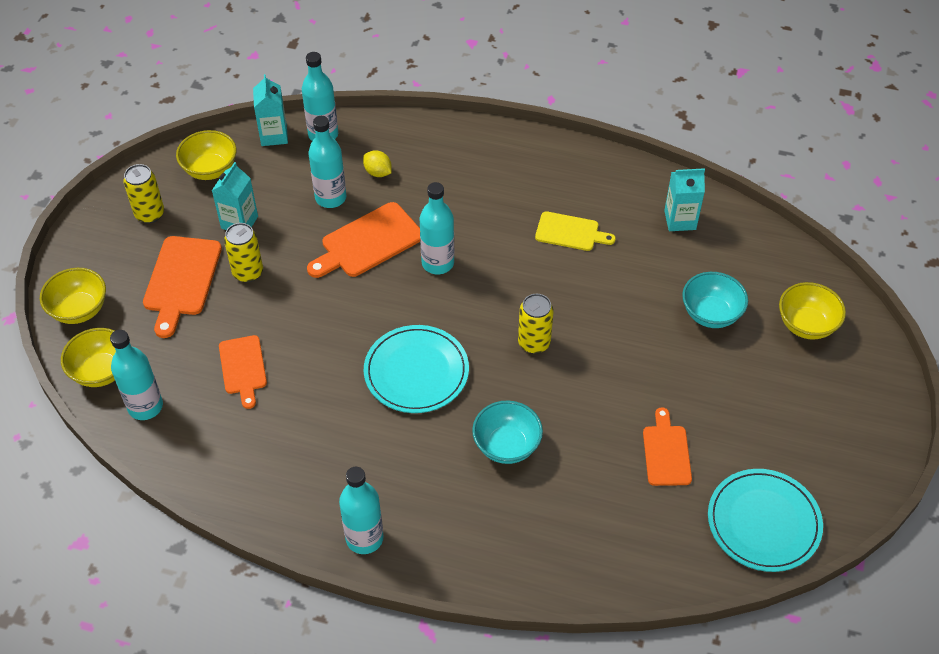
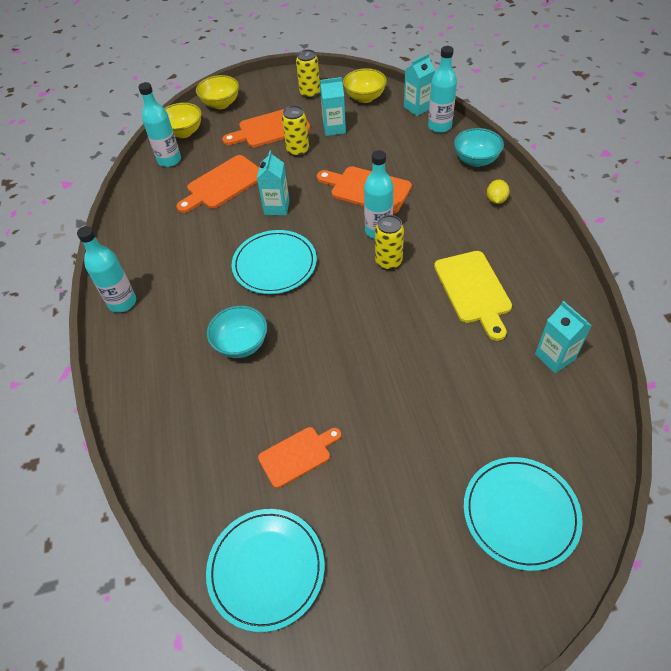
camera: 65 degrees right, 0 degrees up
(243, 368) = (223, 184): orange cutting board -> orange cutting board, size x1.52
(328, 333) = (277, 207): none -> turquoise carton
(330, 198) = (389, 155): turquoise bottle -> none
(378, 172) = (432, 165): yellow lemon -> yellow lemon (496, 200)
(534, 343) = (347, 317): yellow can -> yellow can (388, 262)
(570, 232) = (473, 290): yellow cutting board -> yellow cutting board, size x1.52
(711, 314) = (469, 425): turquoise bowl -> turquoise bowl (476, 160)
(806, 325) = (520, 513): yellow bowl -> turquoise plate

